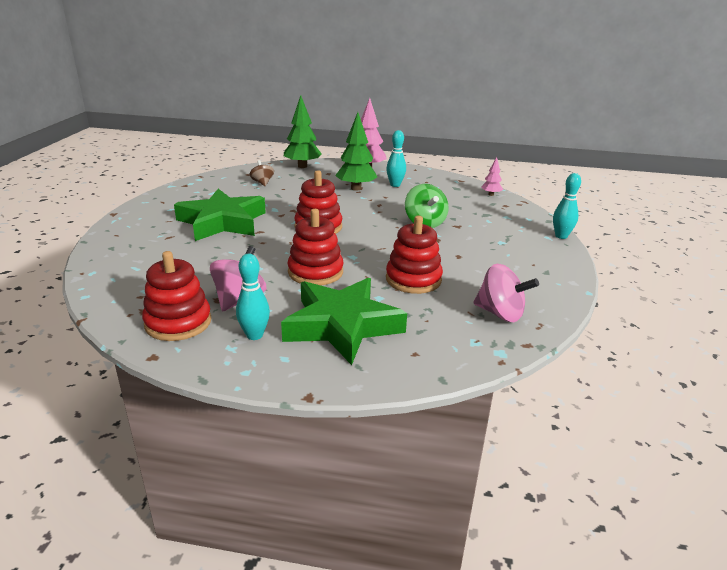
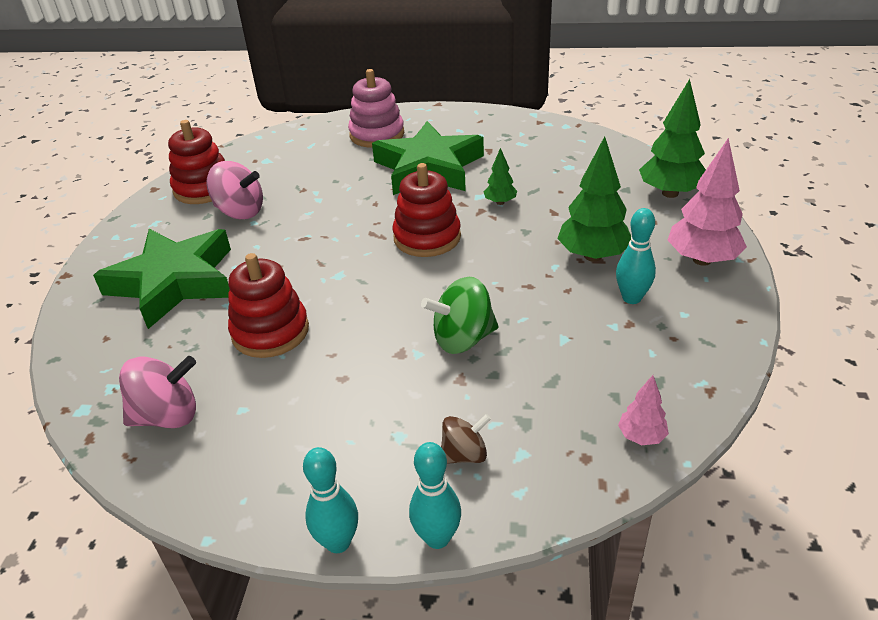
camera: 90 degrees right, 10 degrees up
(146, 238) = (377, 134): none -> pink stacking toy
(254, 335) = (171, 231): turquoise bowling pin -> turquoise bowling pin (338, 542)
(262, 183) = (575, 171): brown spinning top -> brown spinning top (464, 454)
(286, 204) = (500, 202): none -> green tree
(315, 272) = (296, 251): red stacking toy -> none
(500, 313) = (167, 416): pink spinning top -> pink spinning top turned 135 degrees counterclockwise

